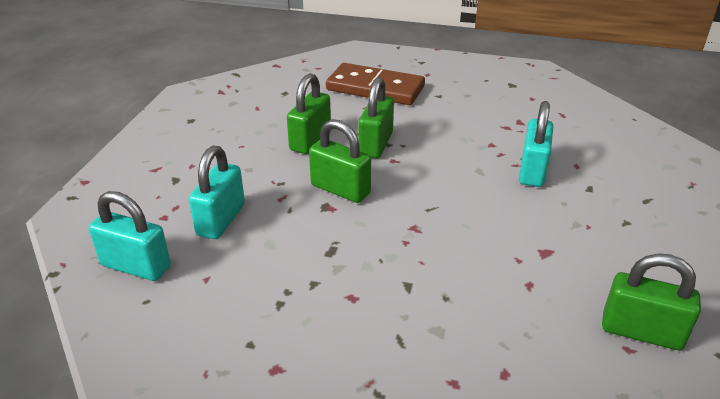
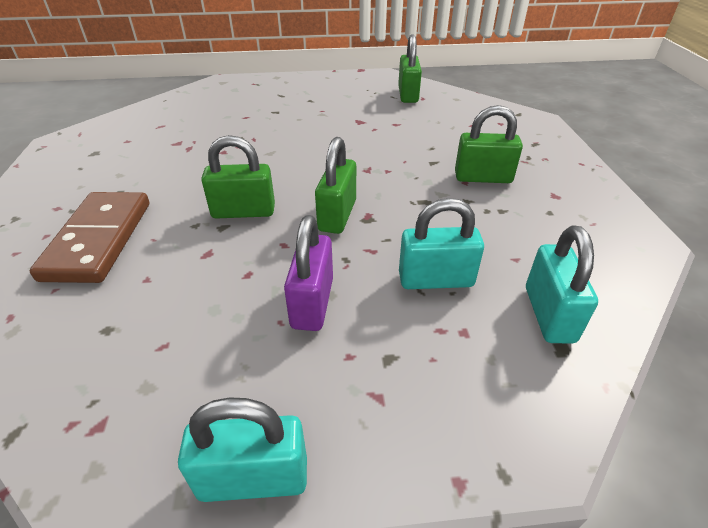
camera: 110 degrees left, 5 degrees up
(246, 159) = (312, 303): none -> purple padlock
(310, 140) = (248, 260): green padlock -> green padlock (483, 178)
(532, 171) = (262, 131): turquoise padlock -> turquoise padlock (253, 478)

